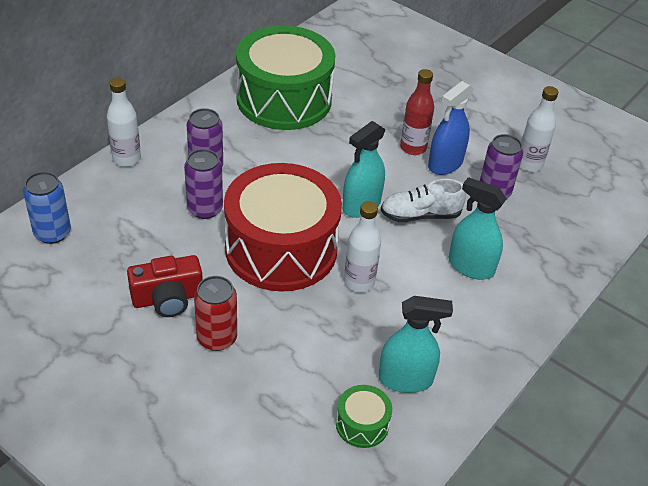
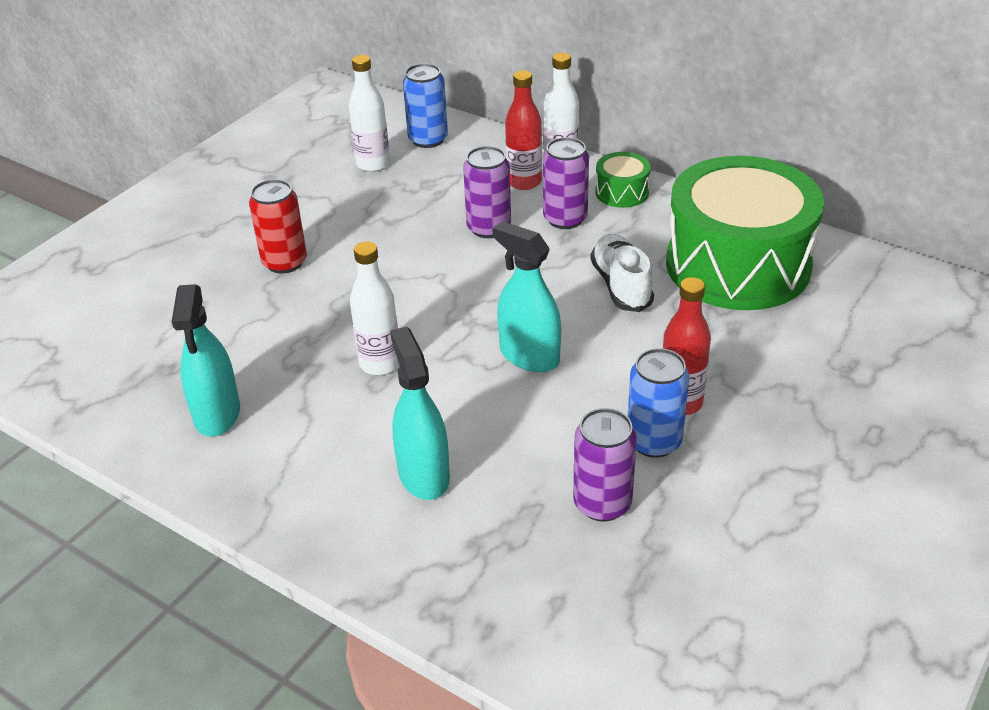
camera: 90 degrees right, 5 degrees down
(147, 182) = (524, 182): none -> red bottle
(168, 298) = (341, 222): red camera -> none
(281, 248) = (431, 293): red drum -> none
(362, 424) = (154, 381): green drum -> green drum (622, 192)
(420, 215) = (524, 417): white shoe -> white shoe (621, 285)
(445, 164) = (654, 441): blue spray bottle -> blue can
(471, 267) = (423, 475): turquoise spray bottle -> turquoise spray bottle turned 45 degrees counterclockwise
(529, 164) = (694, 553): white bottle -> white bottle (373, 164)

